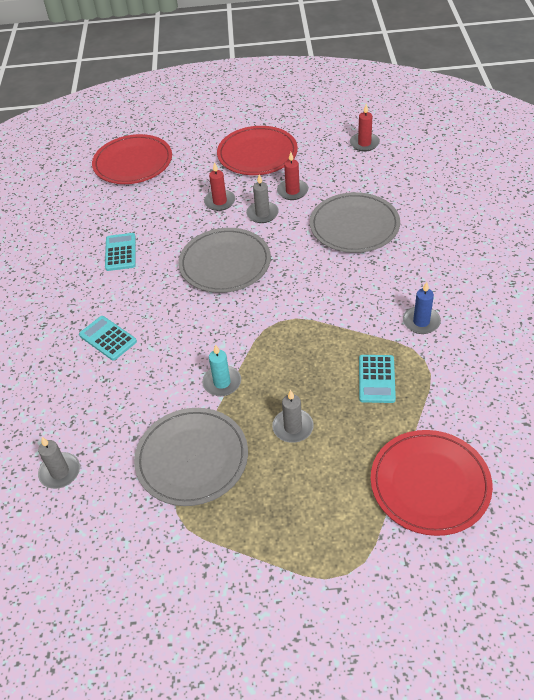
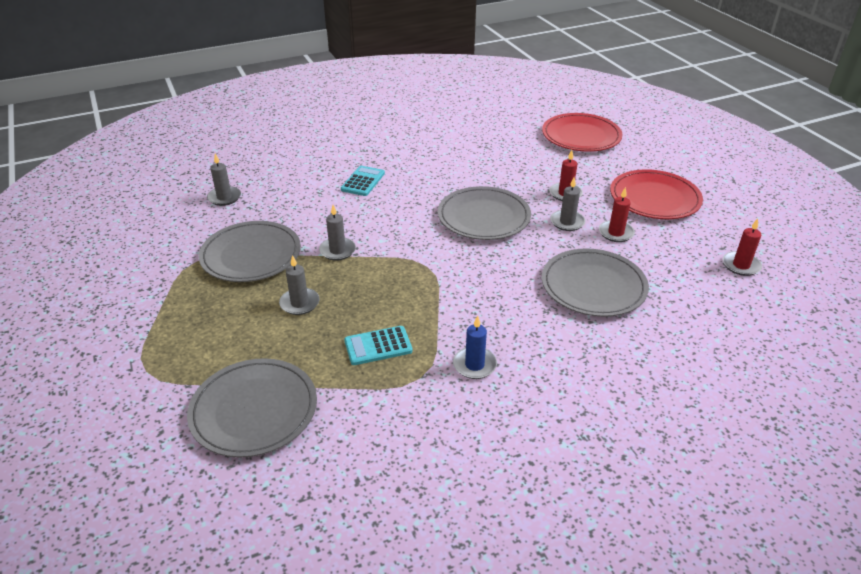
camera: 65 degrees right, 10 degrees down
(120, 252) = (463, 161): turquoise calculator -> none
(222, 382) = (337, 250): turquoise candle -> grey candle
(430, 484) = (254, 410): red plate -> grey plate

